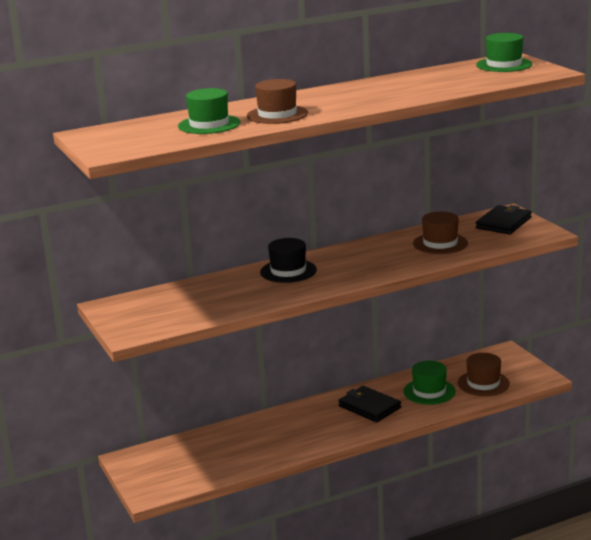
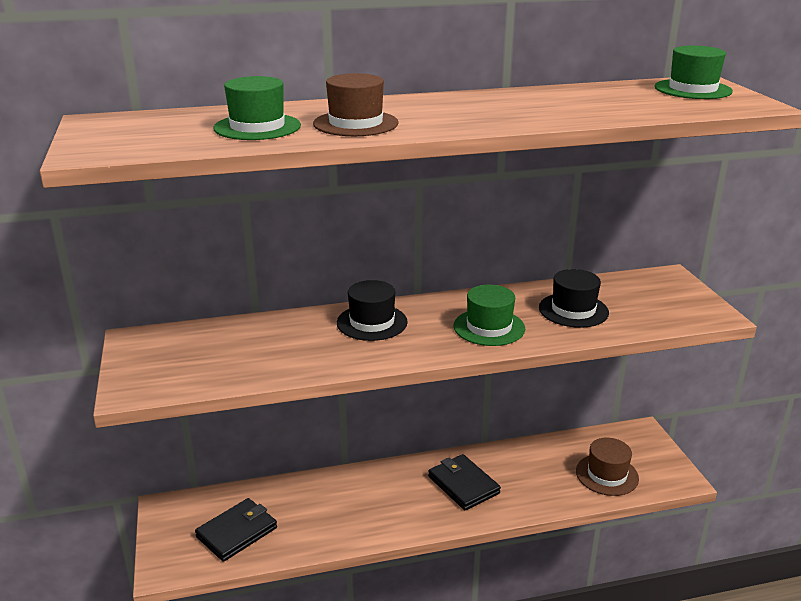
camera: 10 degrees right, 5 degrees up
(429, 391) = (539, 475): green hat -> green hat (489, 327)
(440, 243) = (573, 310): brown hat -> black hat
(503, 223) = (661, 291): black wallet -> black wallet (237, 532)

